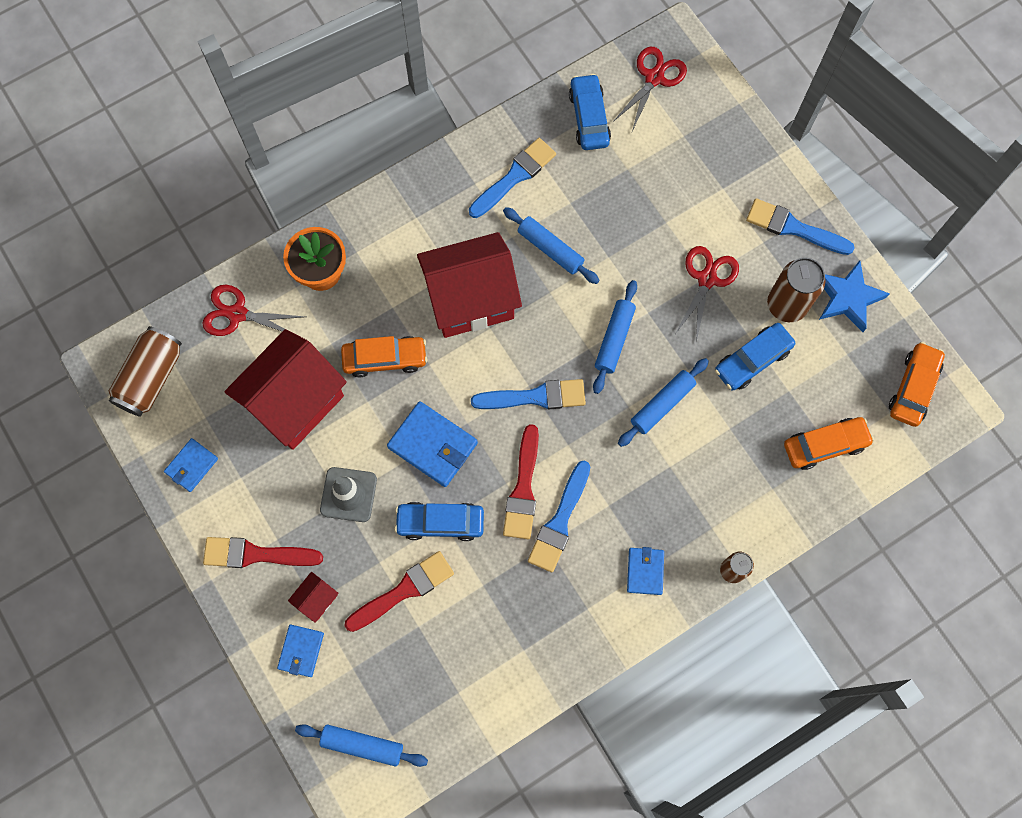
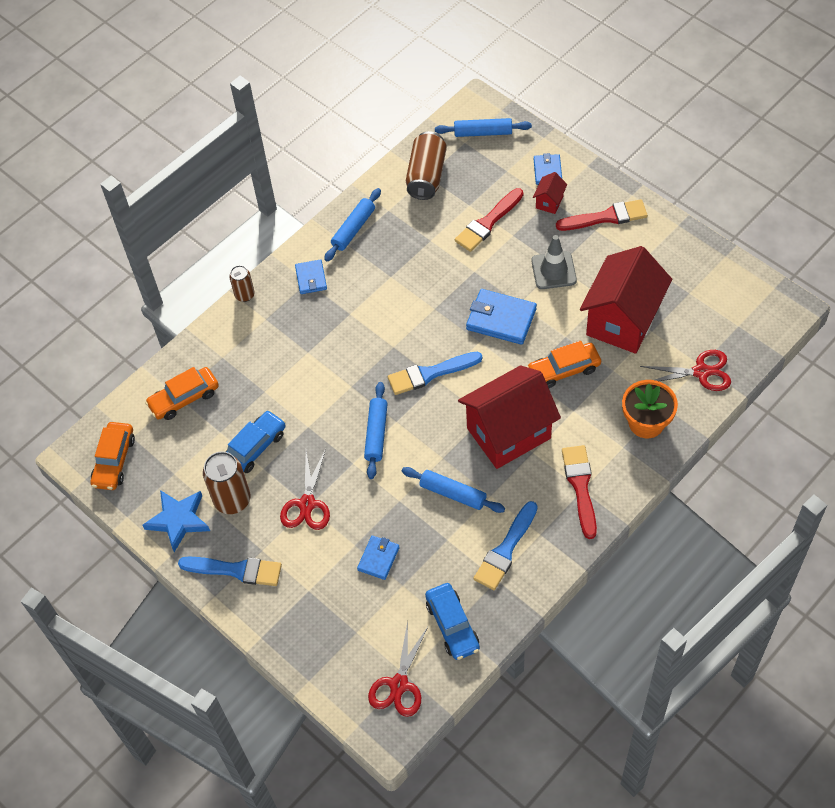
camera: 170 degrees right, 15 degrees down
(151, 378) = (746, 308): brown can -> brown can (426, 176)
(192, 466) = (682, 259): blue wallet -> blue wallet (378, 558)
(440, 522) = (476, 270): blue car -> none
(523, 488) = (420, 308): red brush -> red brush (580, 486)
(560, 521) = (385, 294): blue brush -> none
(662, 404) = (324, 394): blue rolling pin -> blue rolling pin (353, 229)

